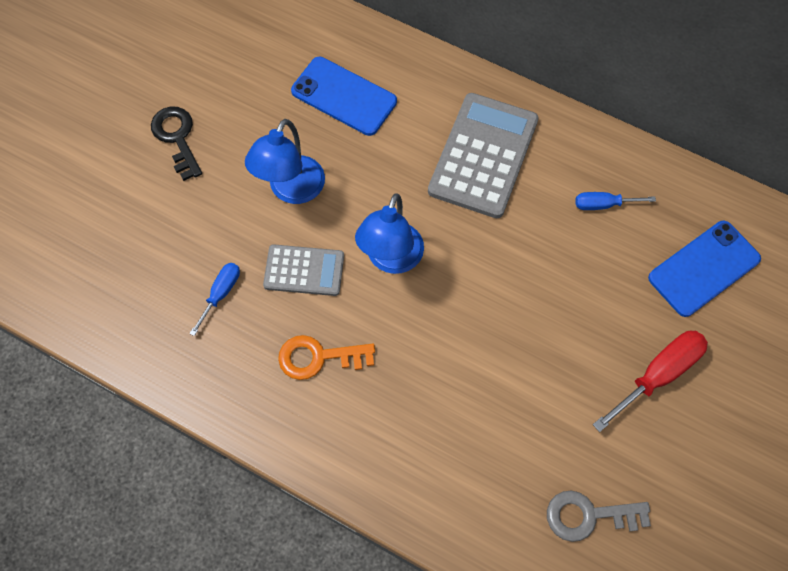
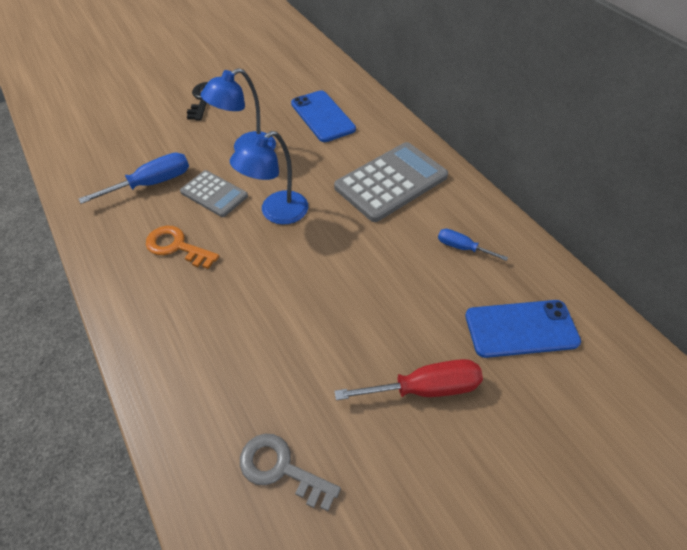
camera: 30 degrees right, 15 degrees down
(221, 293) = (152, 183): blue screwdriver -> blue screwdriver, size x1.69

